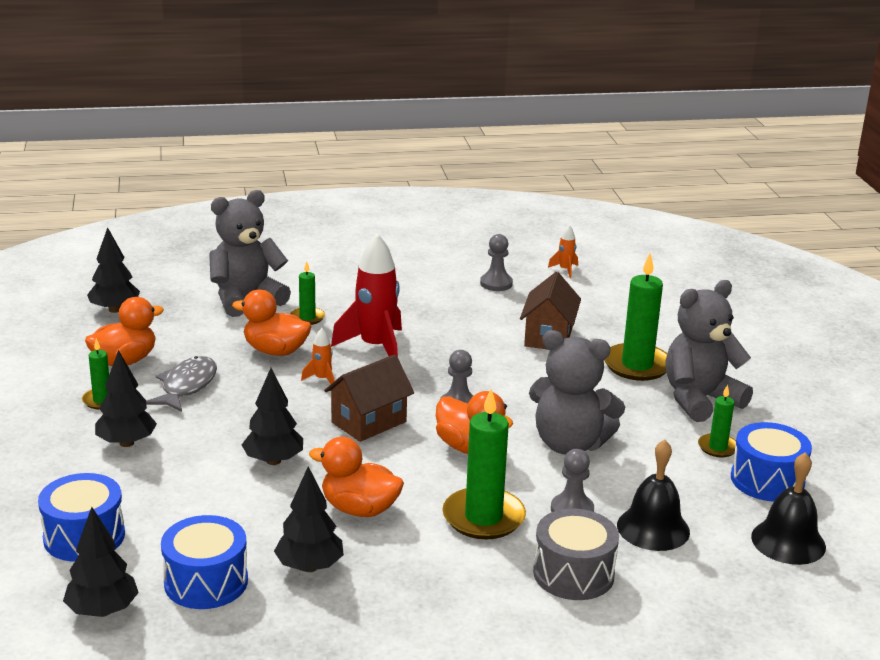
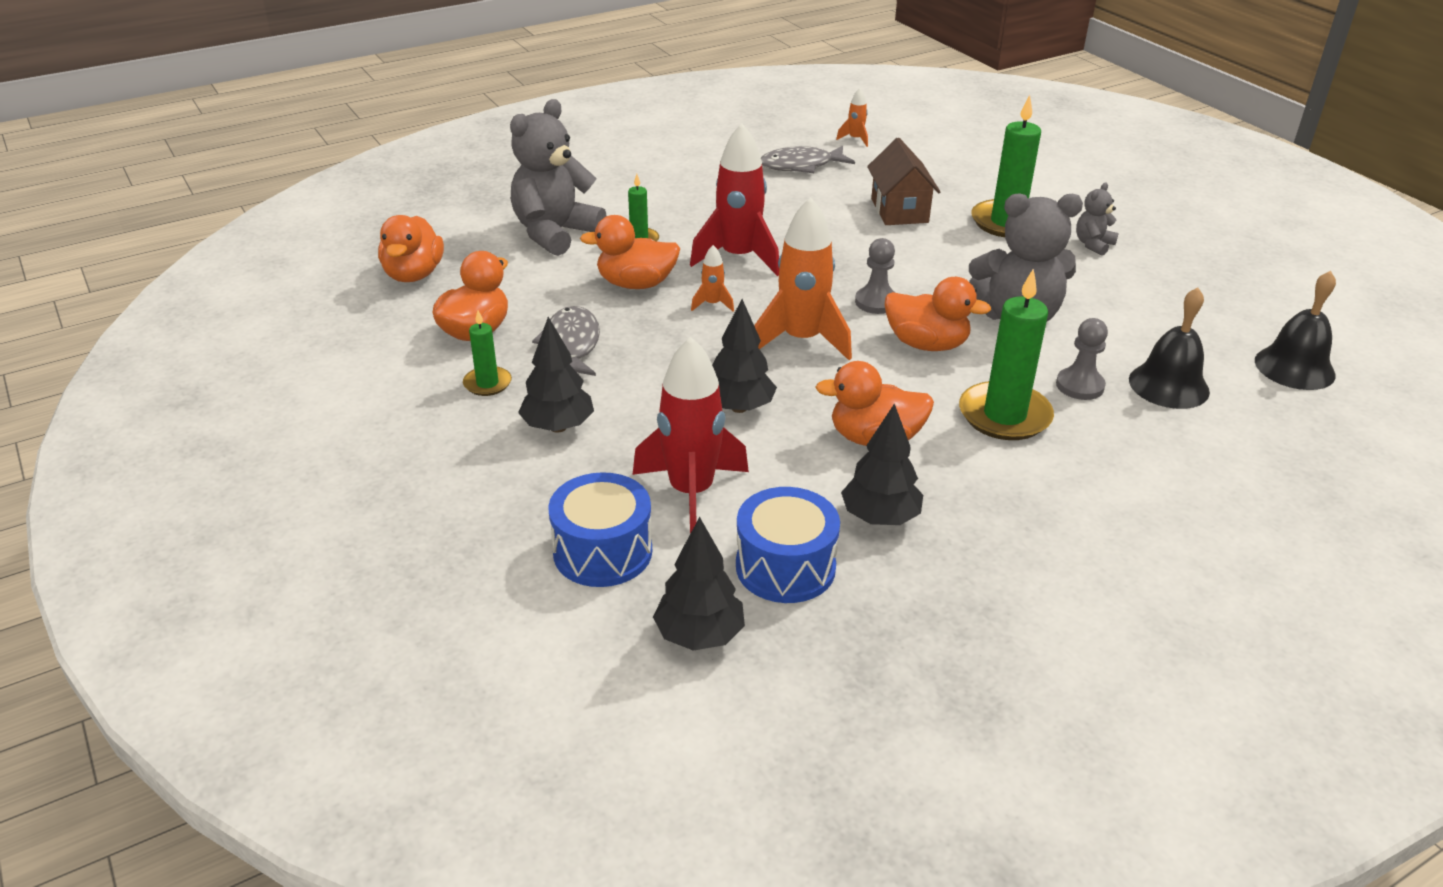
camera: 20 degrees left, 10 degrees up
(114, 309) = (414, 274): black tree -> orange duck
(183, 513) = (691, 493): none -> red rocket
(368, 422) = (801, 340): brown house -> orange rocket
(496, 283) = (801, 166): grey pawn -> grey fish
(573, 574) = (1140, 452): grey drum -> none
(699, 400) = (1093, 244): grey teddy bear -> grey teddy bear, size x0.48
(717, 447) = (1151, 289): green candle -> none
(767, 480) = (1222, 311): blue drum -> none

